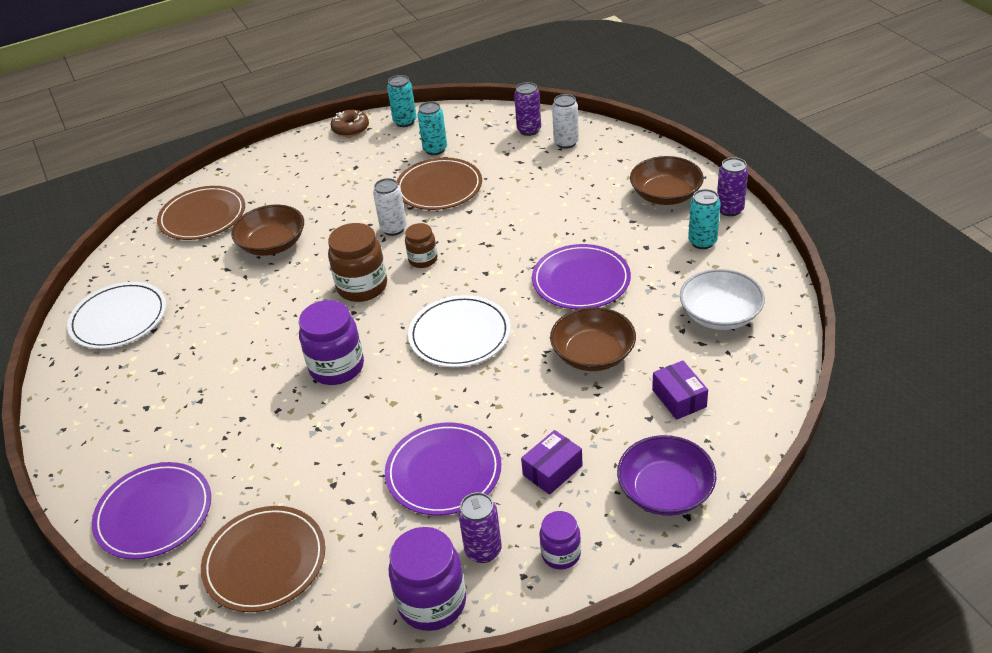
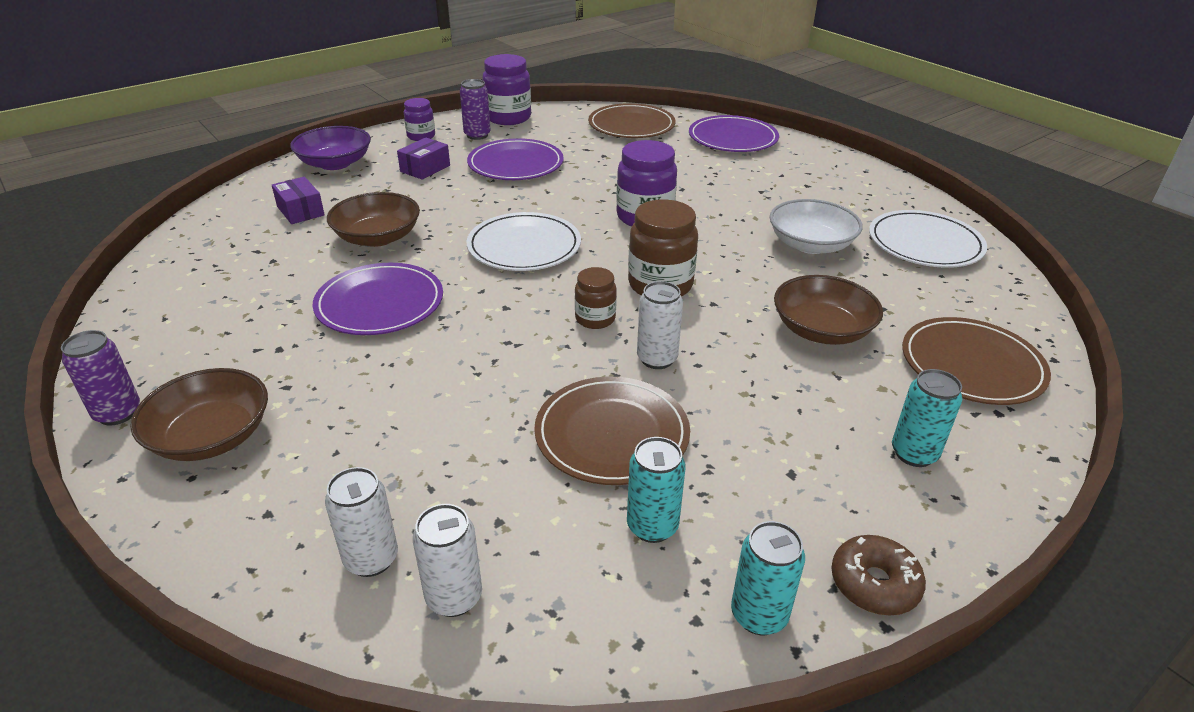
camera: 165 degrees right, 5 degrees down
(529, 130) = (454, 597): purple can -> white can
(702, 242) = (193, 359): turquoise can -> turquoise can (914, 453)
(720, 314) = (220, 276): white bowl -> white bowl (810, 244)

